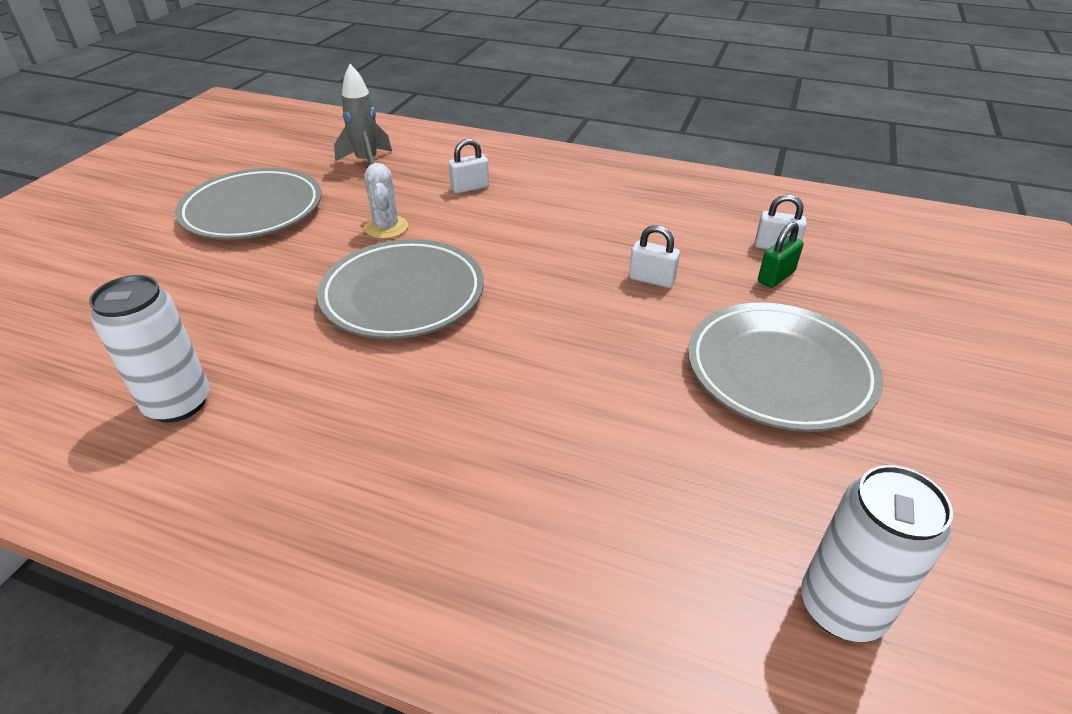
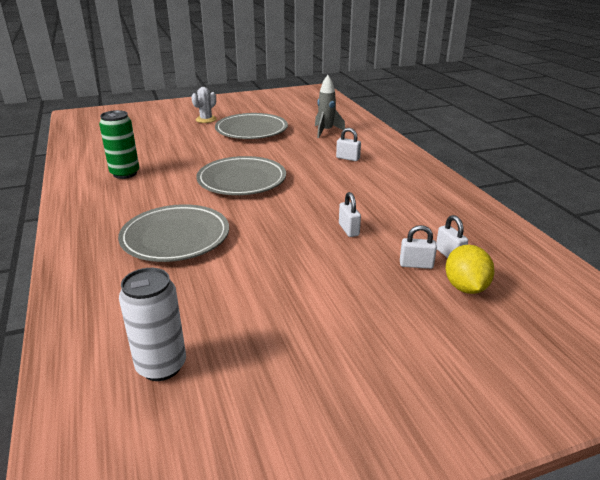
camera: 50 degrees right, 10 degrees down
(178, 403) = (125, 173): white can -> green can
(386, 227) = (284, 157): white cactus -> white cactus (206, 119)
(776, 277) = (416, 265): green padlock -> white padlock
(779, 371) = (323, 293): grey plate -> grey plate (175, 238)
(846, 272) = (465, 287): none -> yellow lemon

